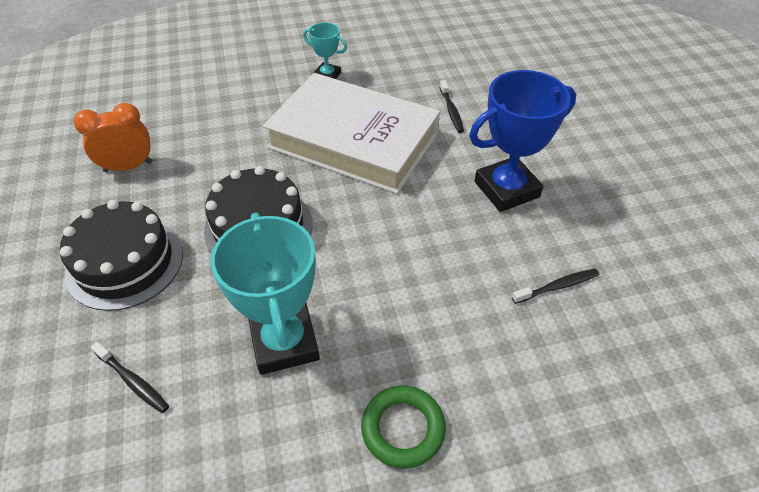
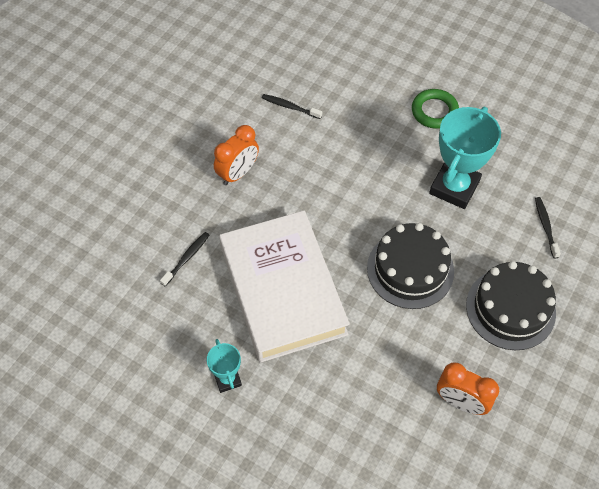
camera: 135 degrees left, 10 degrees up
(506, 189) = (238, 173): blue trophy -> orange clock

